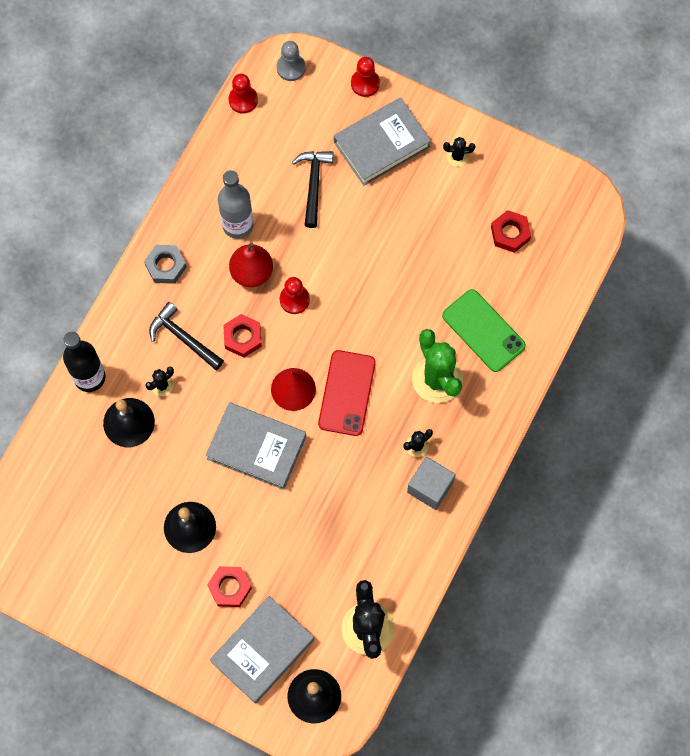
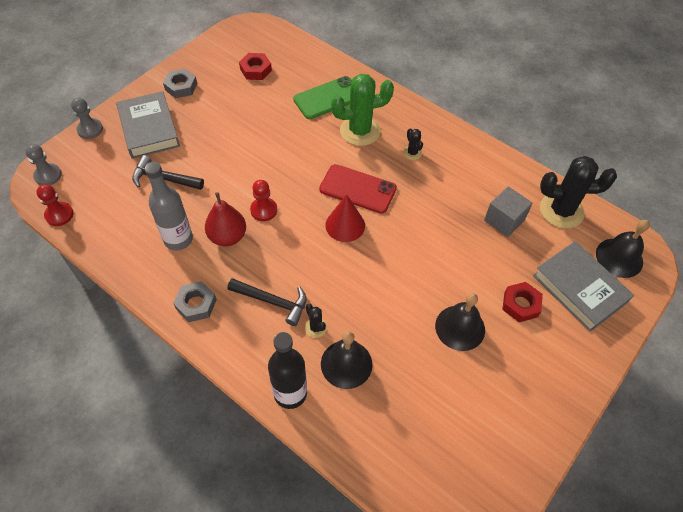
camera: 80 degrees left, 15 degrees down
(183, 338) = (273, 302): black hammer -> black hammer turned 120 degrees counterclockwise
(242, 337) = (287, 254): red nut -> none
(256, 447) = (393, 261): grey book -> none
(365, 83) = (90, 129): red pawn -> grey pawn
(430, 487) = (447, 151): grey cube -> grey cube (504, 220)
(457, 156) = (181, 87): black cactus -> grey nut

